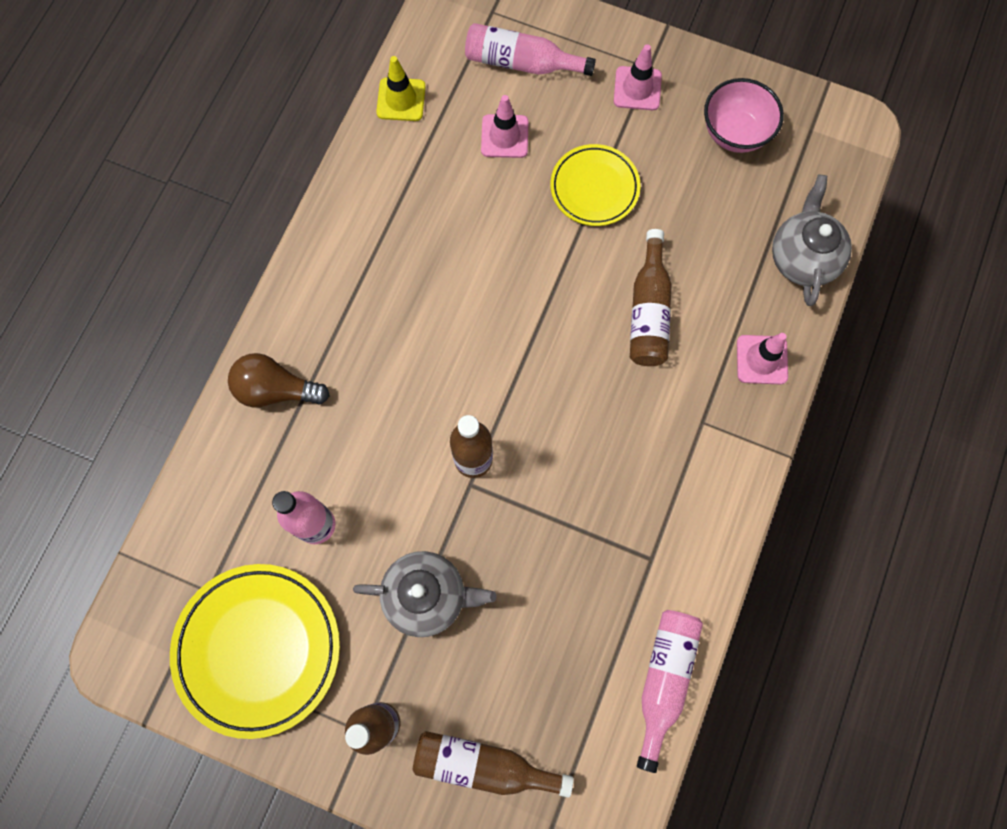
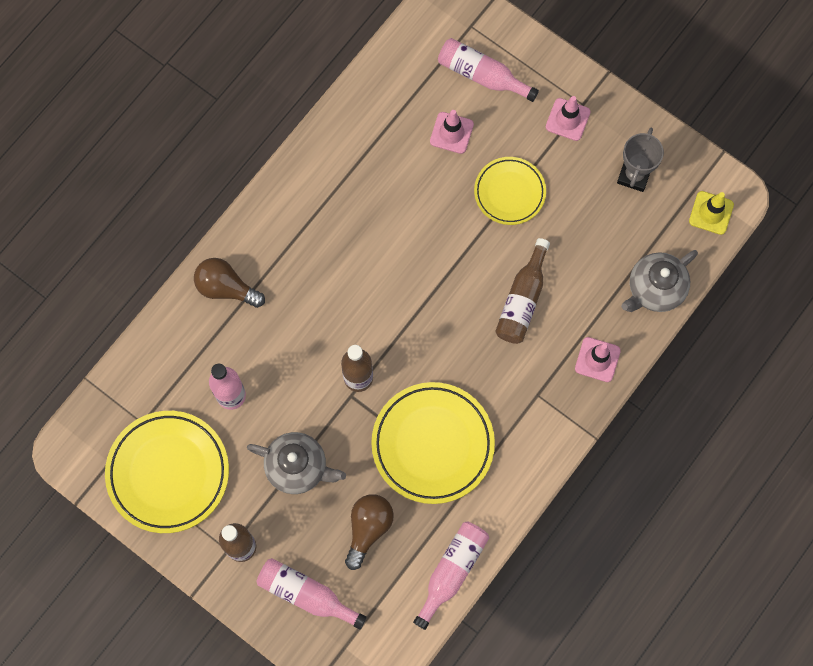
camera: 15 degrees right, 0 degrees up
(401, 99) = (378, 82): yellow traffic cone -> yellow traffic cone (711, 213)
(483, 764) = (306, 594): brown bottle -> pink bottle
(540, 652) = (368, 529): none -> brown light bulb
(591, 519) = (432, 444): none -> yellow plate
(734, 133) = (634, 175): pink bowl -> grey trophy
(802, 258) = (655, 289): grey teapot -> grey teapot turned 150 degrees counterclockwise

